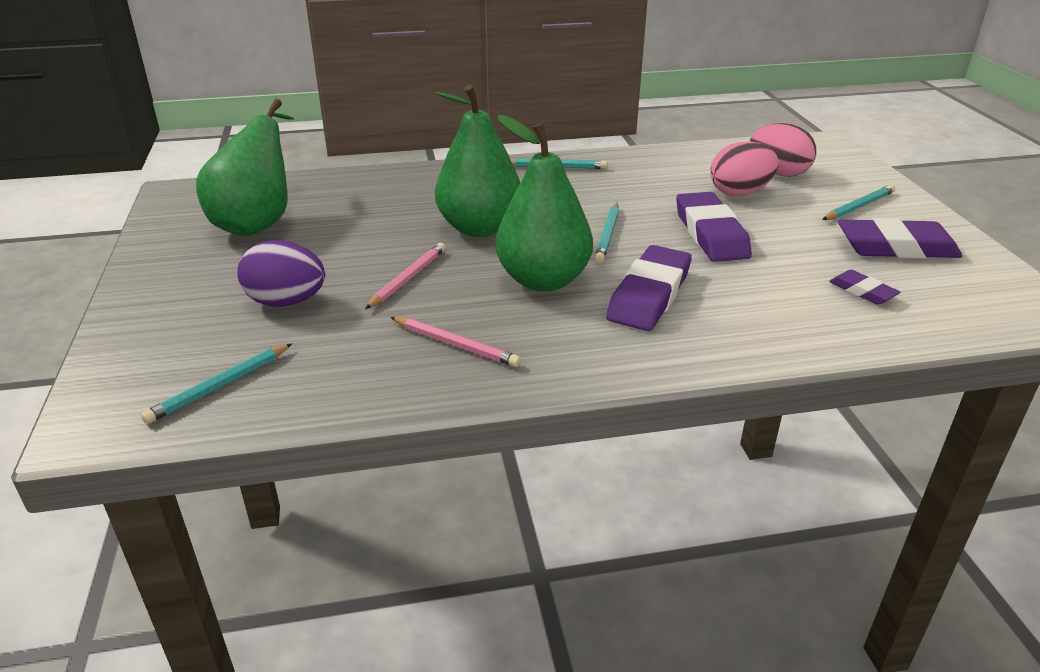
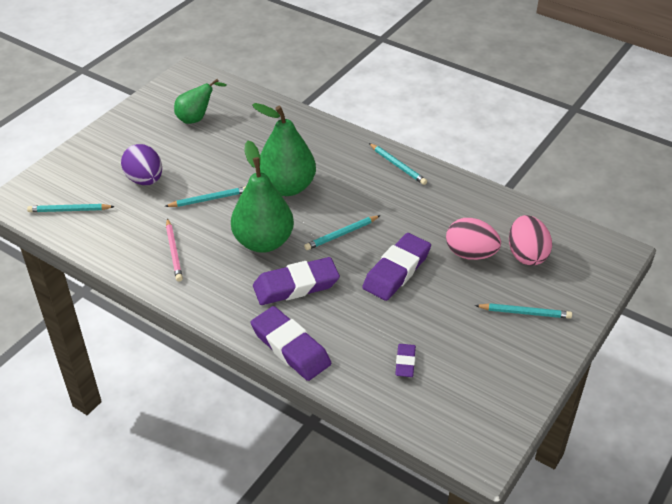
camera: 45 degrees right, 10 degrees up
(258, 222) = (196, 118): green pear -> green pear, size x0.59
(408, 278) = (209, 199): pink pencil -> turquoise pencil
(896, 247) = (485, 353): purple eraser -> purple eraser (290, 347)

